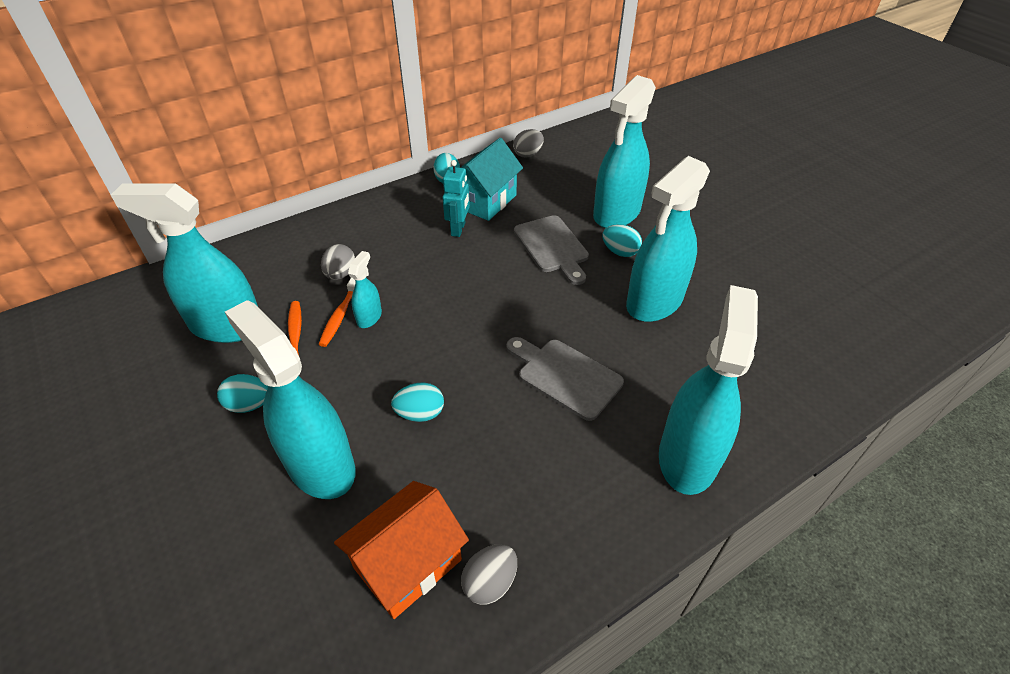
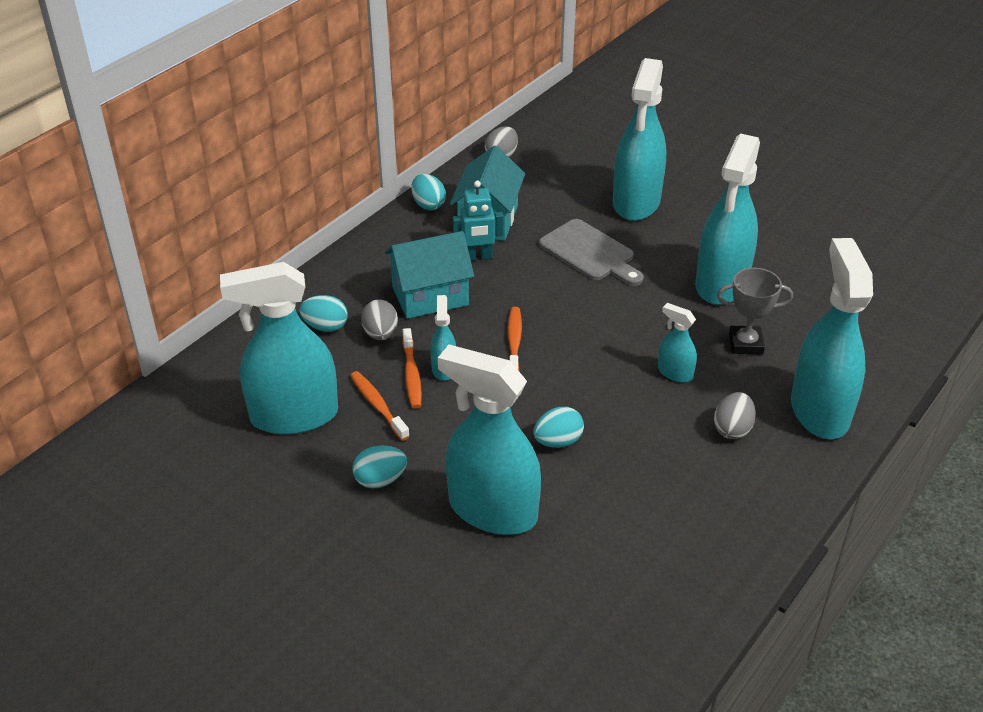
camera: 20 degrees left, 5 degrees down
(400, 252) = (430, 296): none -> turquoise house
(408, 564) = (628, 560): orange house -> none
(441, 309) = (514, 342): none -> orange toothbrush
(458, 229) = (478, 257): turquoise robot -> turquoise robot turned 90 degrees clockwise
(490, 582) = (706, 552): grey egg -> grey egg (732, 429)
(565, 376) = (675, 373): grey cutting board -> turquoise spray bottle
(620, 252) = (661, 242): turquoise egg -> turquoise egg (325, 327)
(647, 365) = (745, 344): none -> grey trophy

